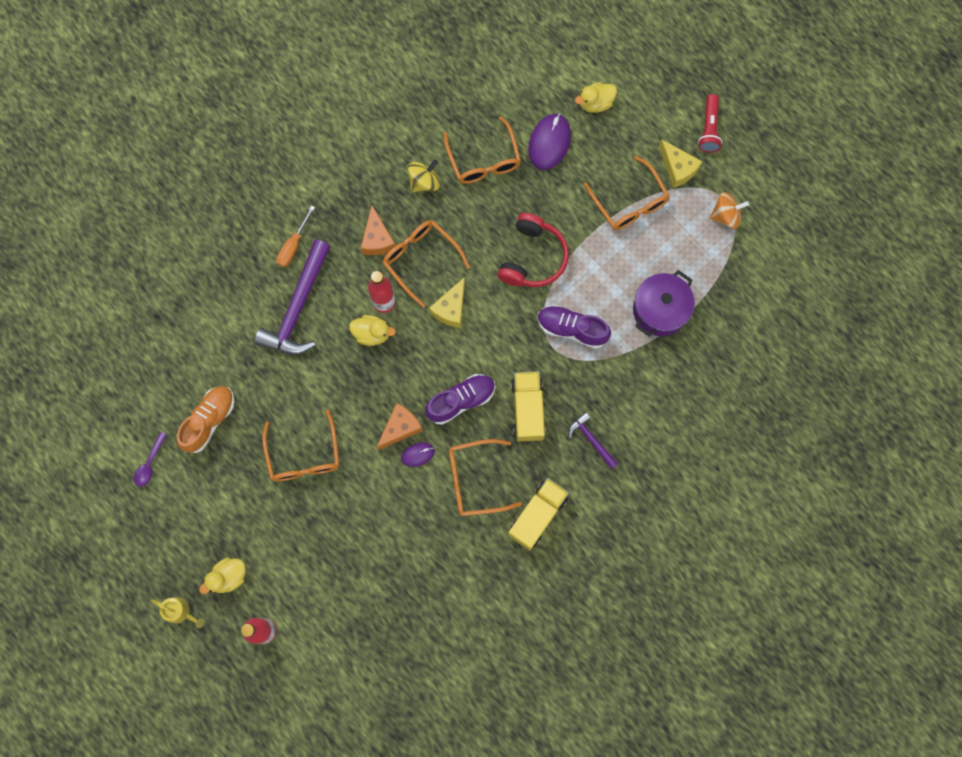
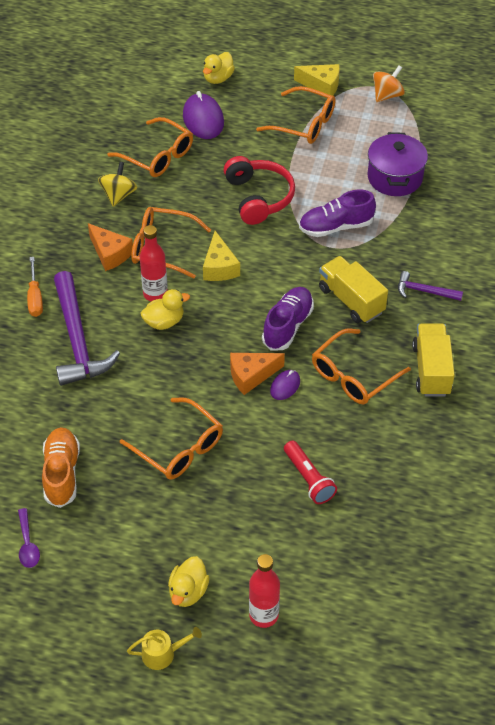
camera: 35 degrees left, 25 degrees down
(400, 428) = (251, 376): orange cheese -> orange cheese turned 120 degrees counterclockwise
(709, 129) = (322, 52): red flashlight -> red flashlight (308, 479)

